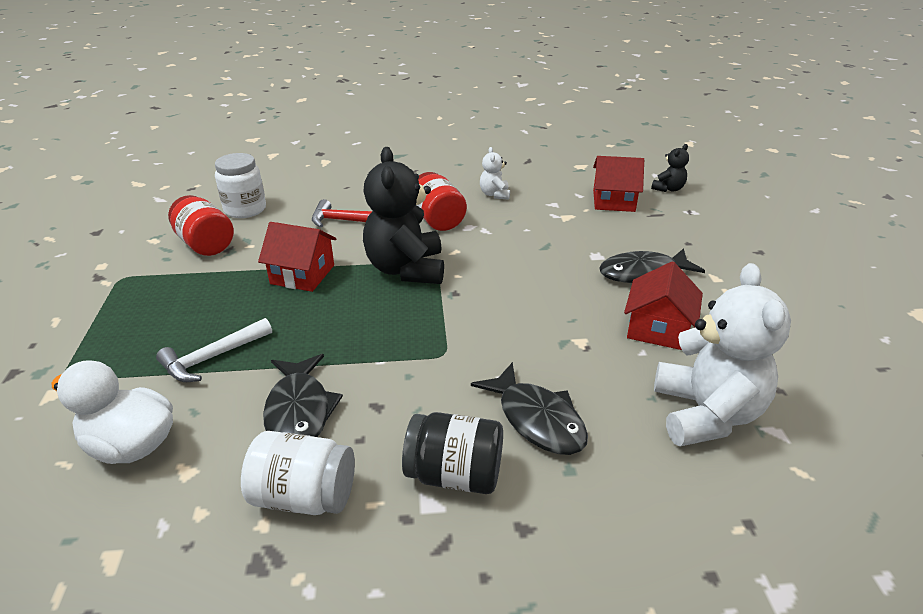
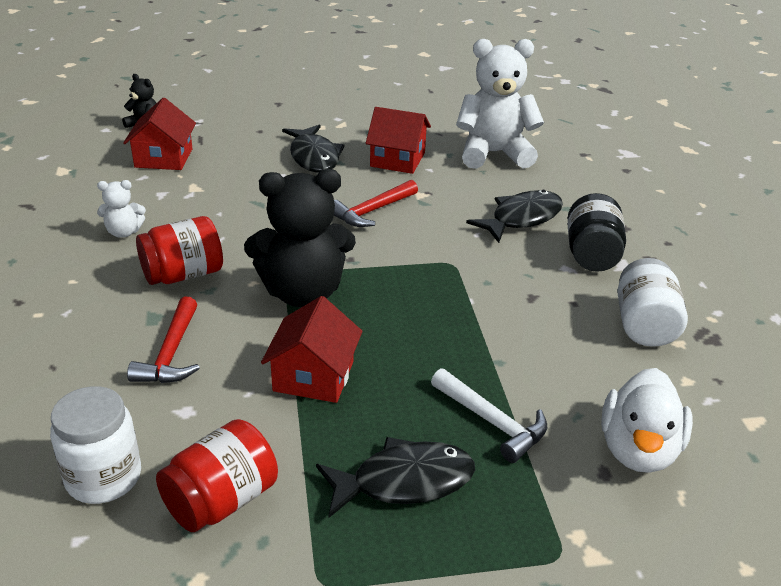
camera: 95 degrees left, 0 degrees up
(299, 411) = (553, 342): black fish -> black fish (404, 482)
(540, 307) = (372, 211): none -> red hammer

